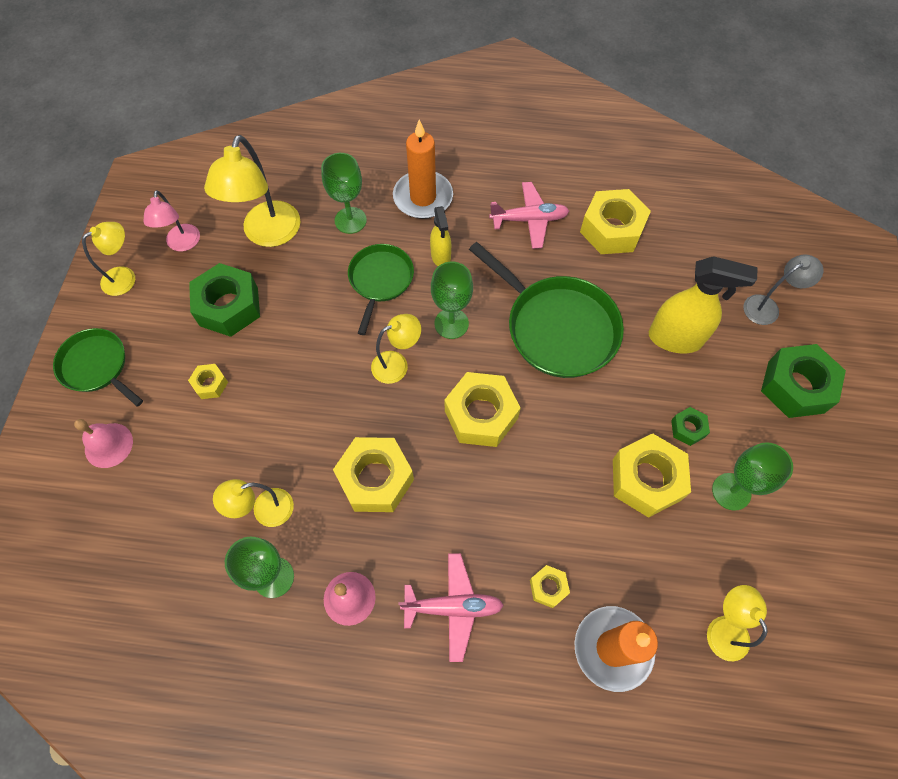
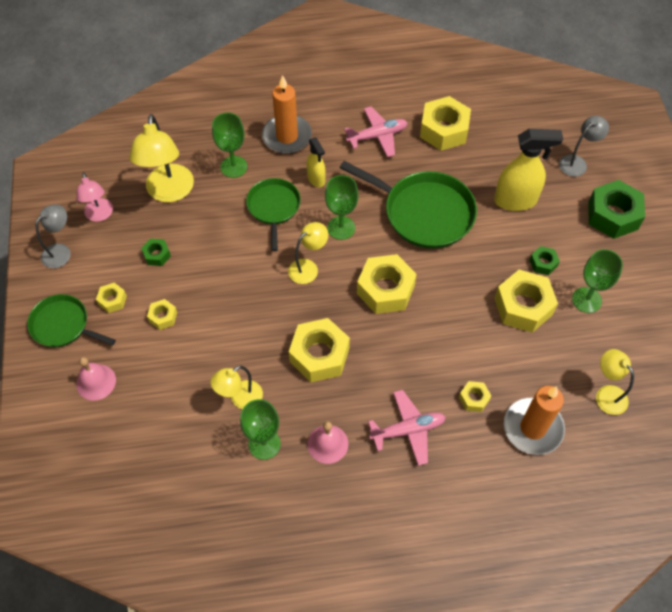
camera: 15 degrees left, 5 degrees down
(125, 277) = (61, 251): yellow lamp -> grey lamp
(161, 349) = (112, 300): none -> yellow nut
(229, 307) = (157, 255): green nut -> green nut, size x0.49

